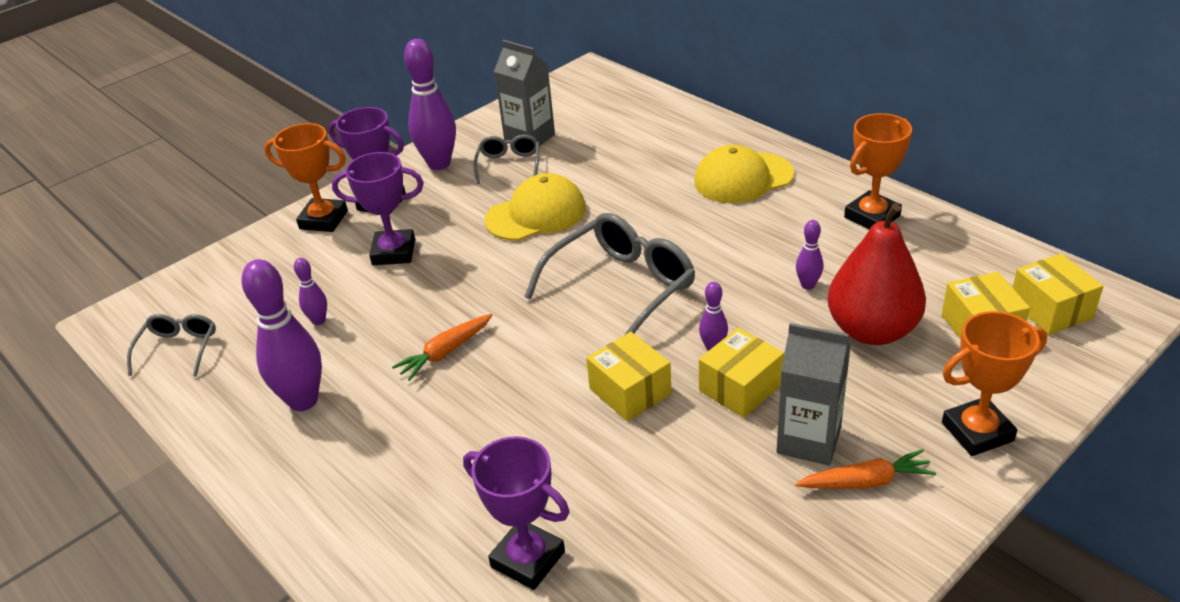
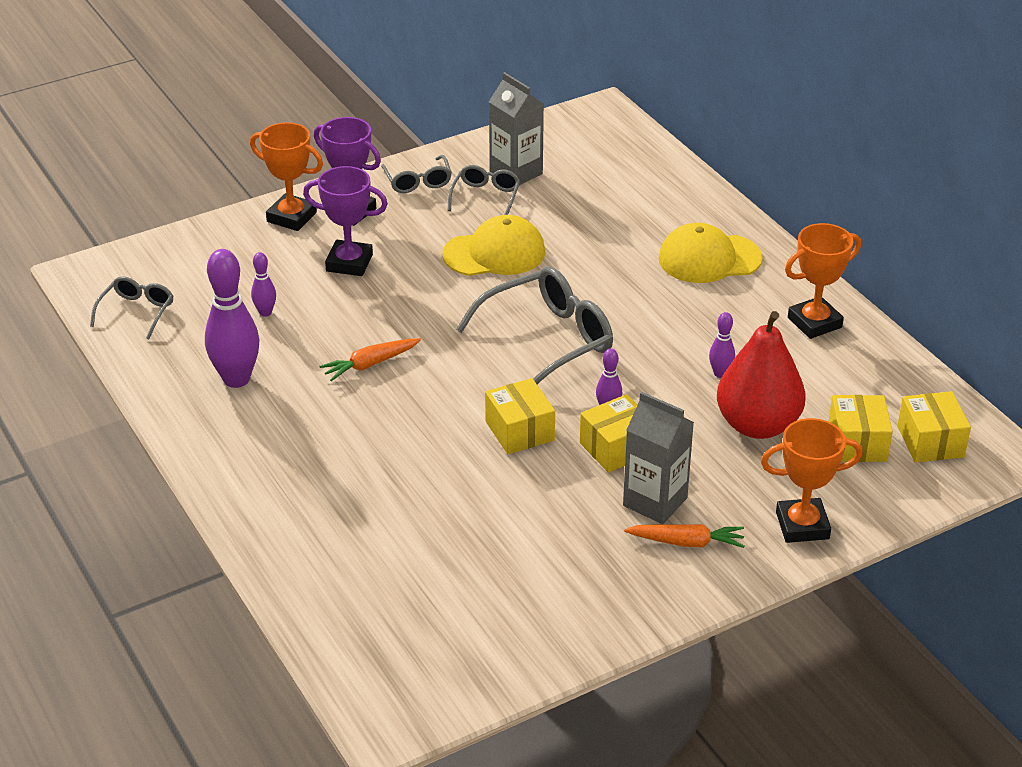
camera: 10 degrees right, 0 degrees up
(439, 164) = (418, 182): purple bowling pin -> grey glasses
(528, 559) = (387, 539): purple trophy -> none

